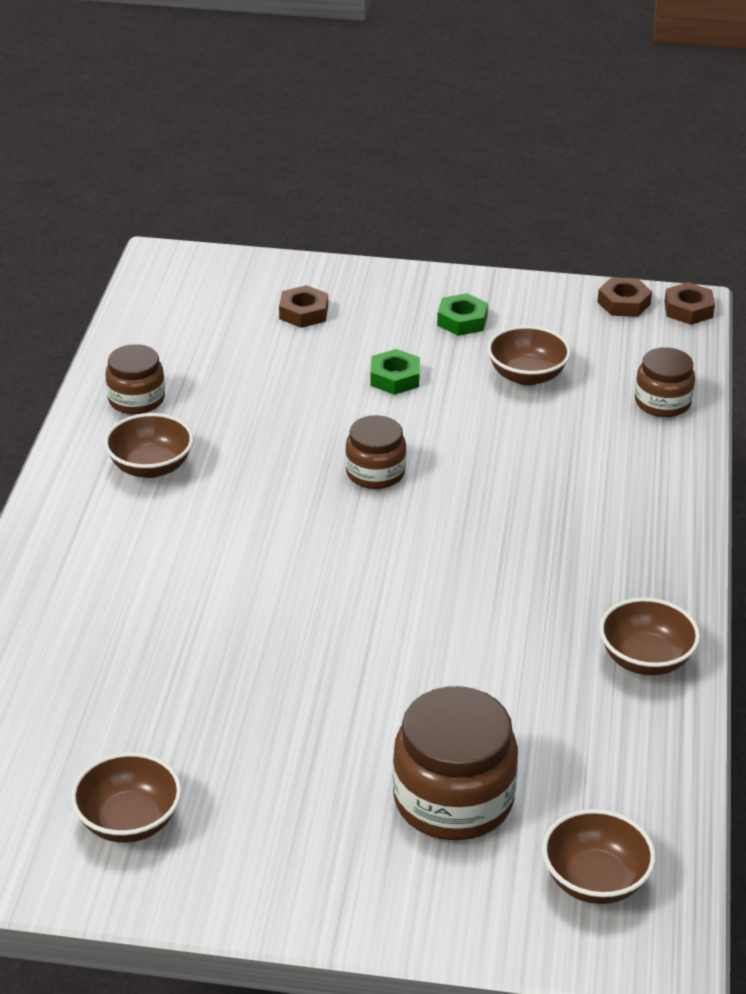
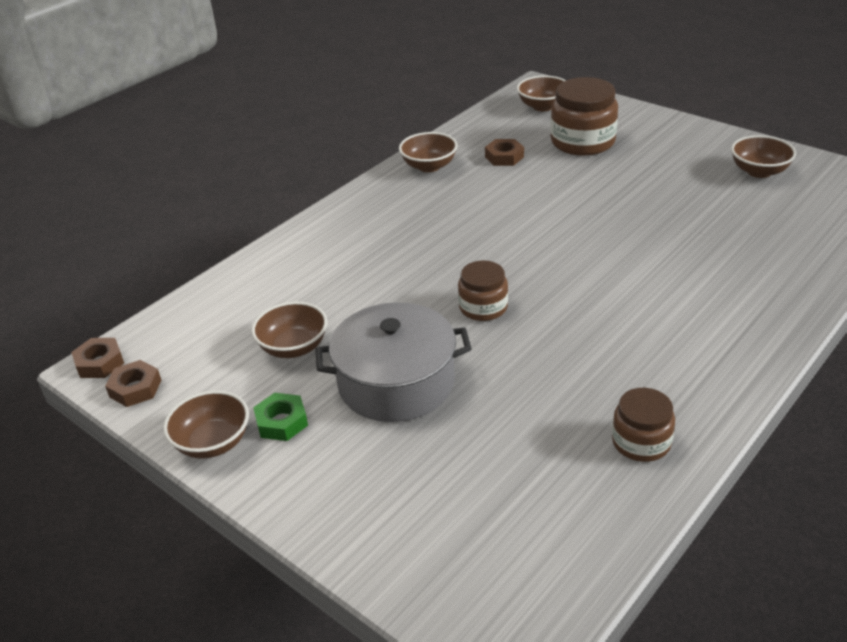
camera: 145 degrees left, 0 degrees up
(151, 467) = (658, 368): brown bowl -> brown bowl (213, 443)
(303, 313) = (413, 491): brown nut -> brown nut (504, 157)
(395, 378) = (396, 382): green nut -> grey pot
(662, 402) = (230, 293): brown jar -> none

